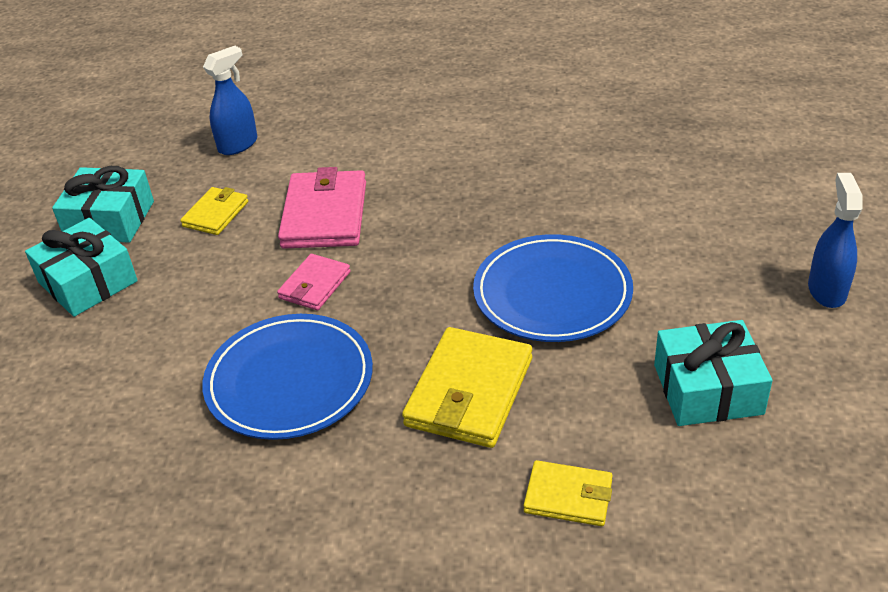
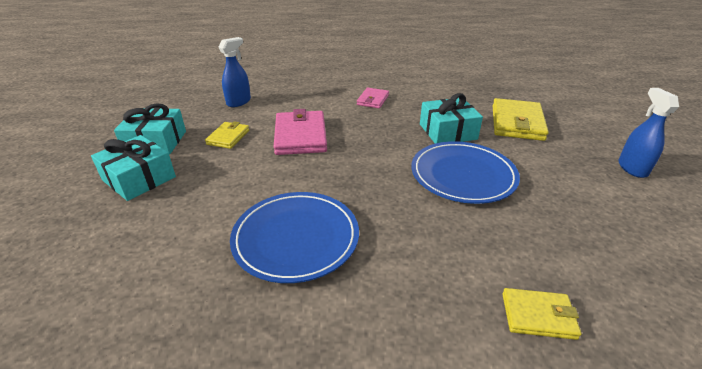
camera: 10 degrees left, 5 degrees down
(315, 285) = (302, 175): pink wallet -> pink wallet (373, 100)
(469, 392) = (431, 240): yellow wallet -> yellow wallet (517, 123)
(707, 389) = (595, 230): turquoise gift -> turquoise gift (447, 131)

